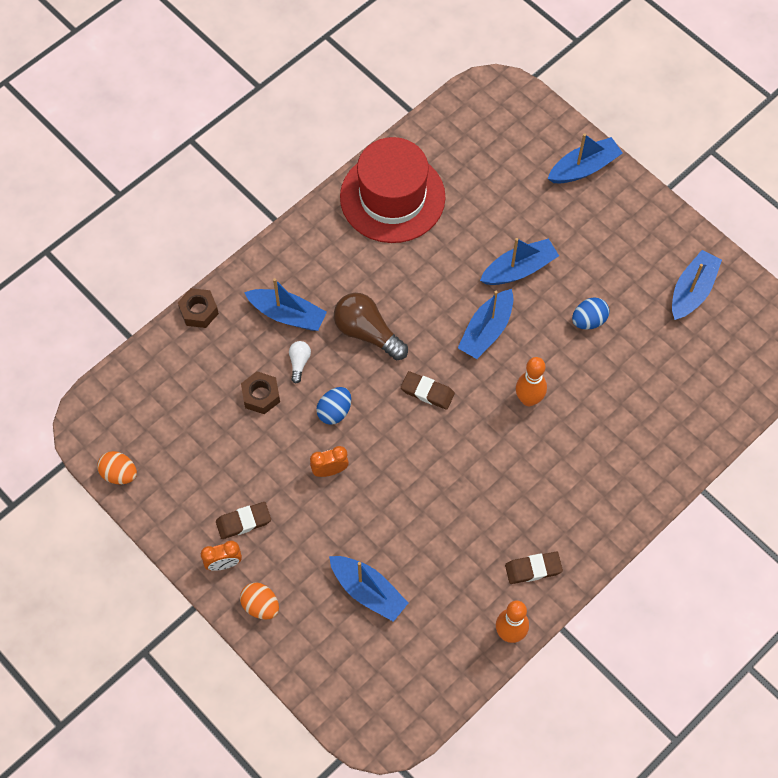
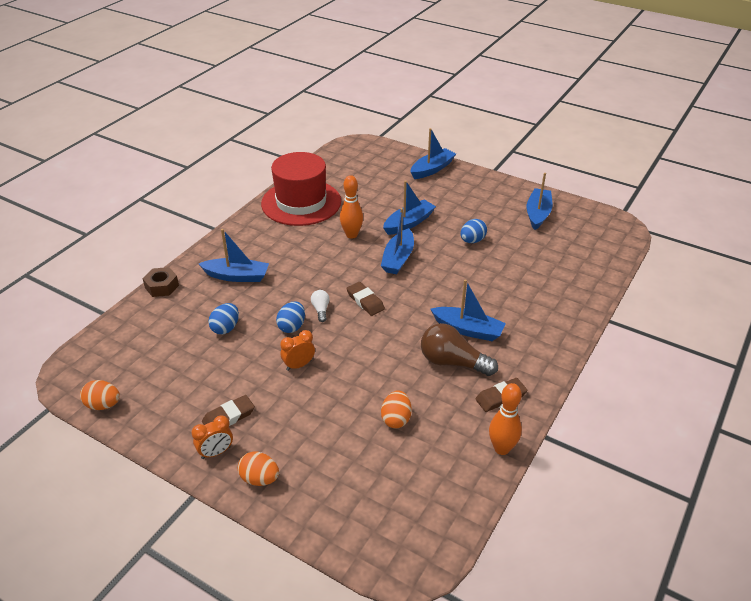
camera: 15 degrees left, 25 degrees down
(261, 395) = (225, 328): brown nut -> blue egg
(299, 363) = (253, 302): white light bulb -> white light bulb (321, 310)
(367, 332) = (305, 275): brown light bulb -> brown light bulb (452, 362)
(368, 591) = (360, 445): blue boat -> blue boat (468, 330)
(413, 568) = (396, 419): none -> orange egg
(427, 392) = (365, 301): brown eraser -> brown eraser turned 45 degrees clockwise
(528, 399) = (447, 291): orange bowling pin -> orange bowling pin (351, 235)

